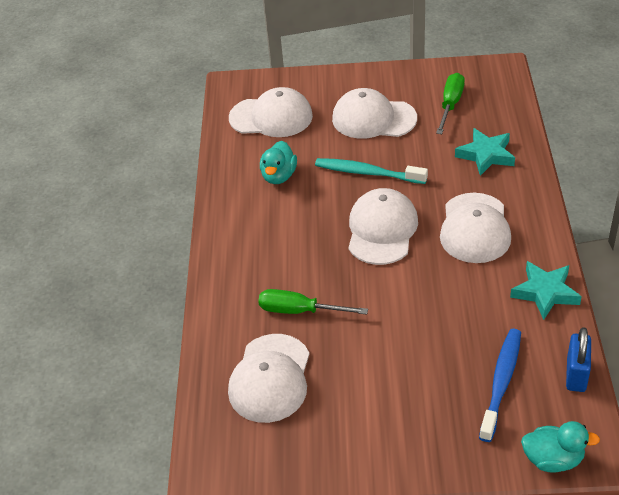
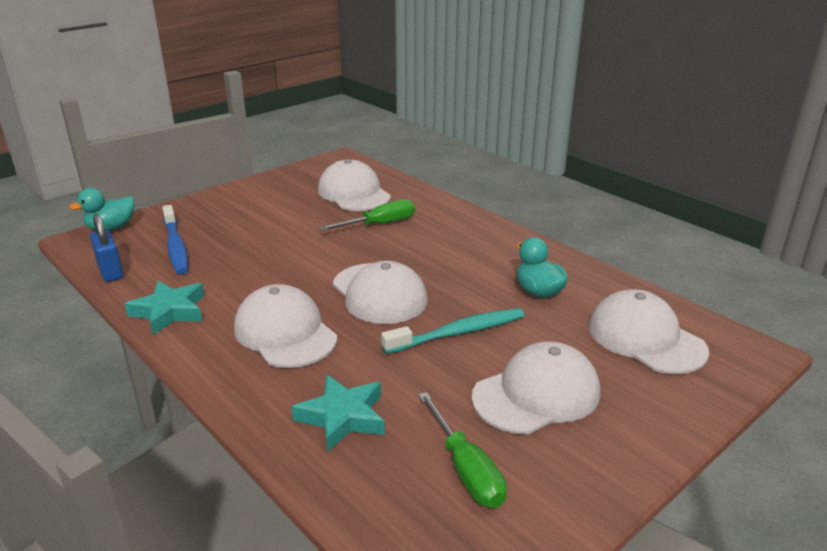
camera: 135 degrees right, 15 degrees down
(271, 117) = (646, 338): white cap -> white cap turned 90 degrees clockwise

